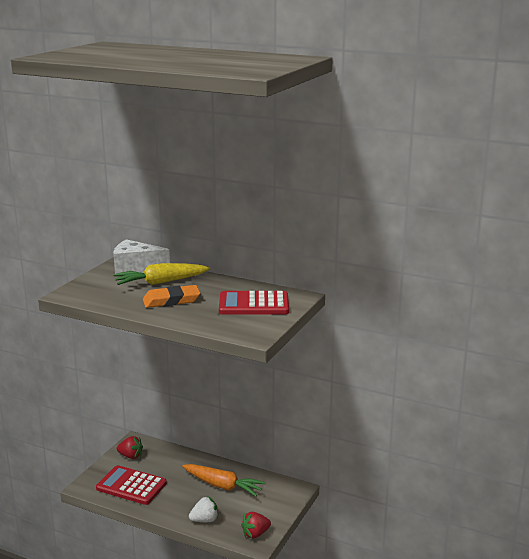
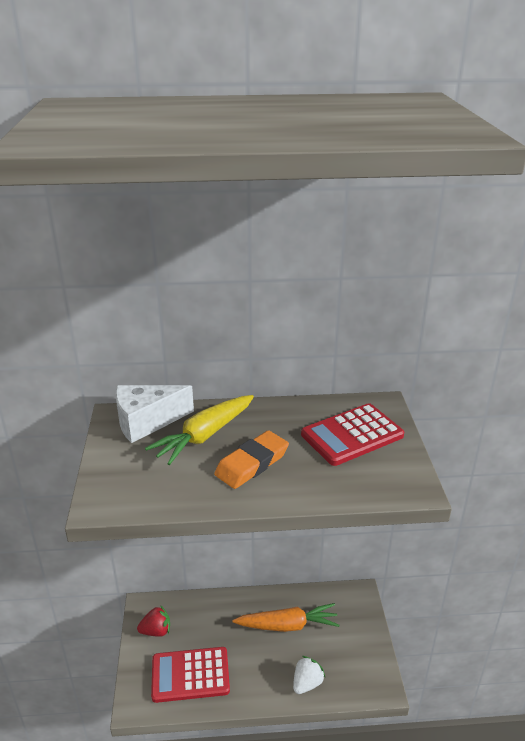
camera: 30 degrees left, 10 degrees up
(255, 534) = (370, 675): red strawberry -> none

